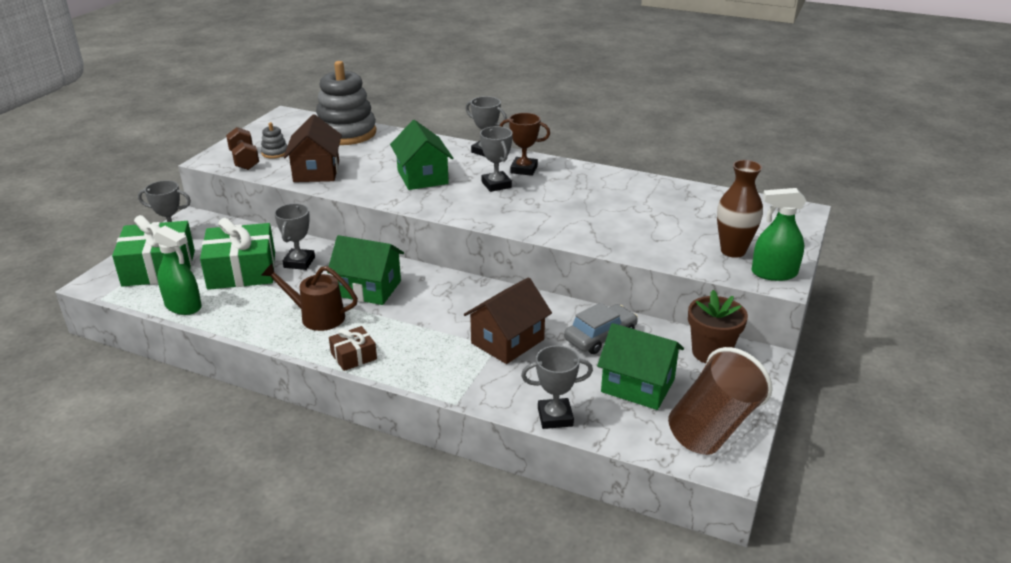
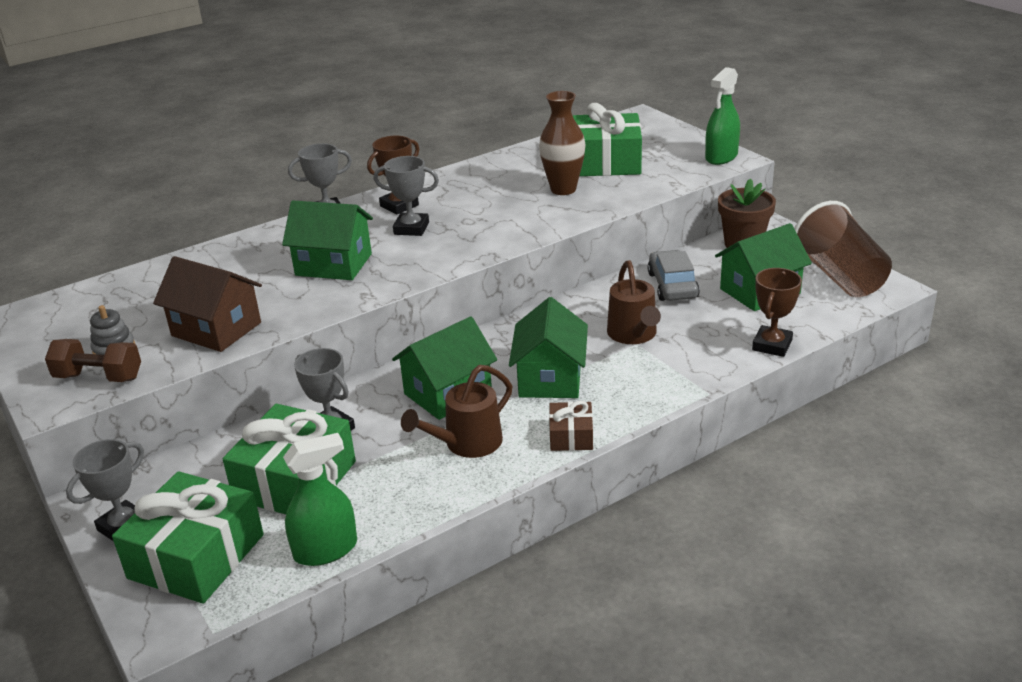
camera: 55 degrees left, 0 degrees up
(346, 133) = (141, 286): grey stacking toy -> none
(418, 323) = (550, 378): none -> green house
(507, 341) = (634, 335): brown house -> brown watering can
(555, 417) = (772, 345): grey trophy -> brown trophy
(691, 223) = (605, 162): none -> green gift
(733, 251) = (670, 161): brown vase -> brown vase (563, 189)

